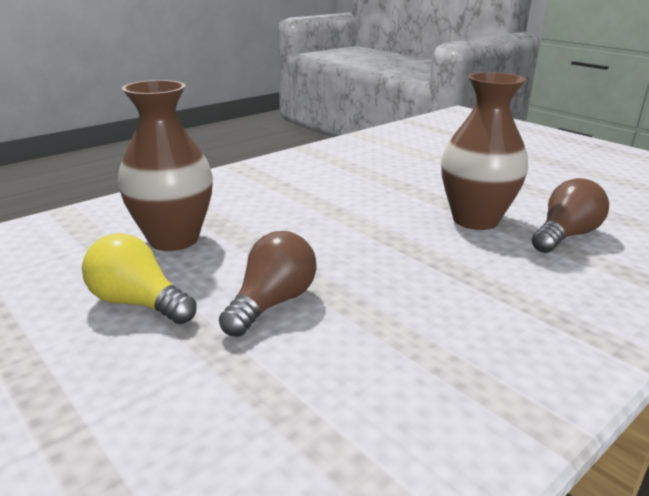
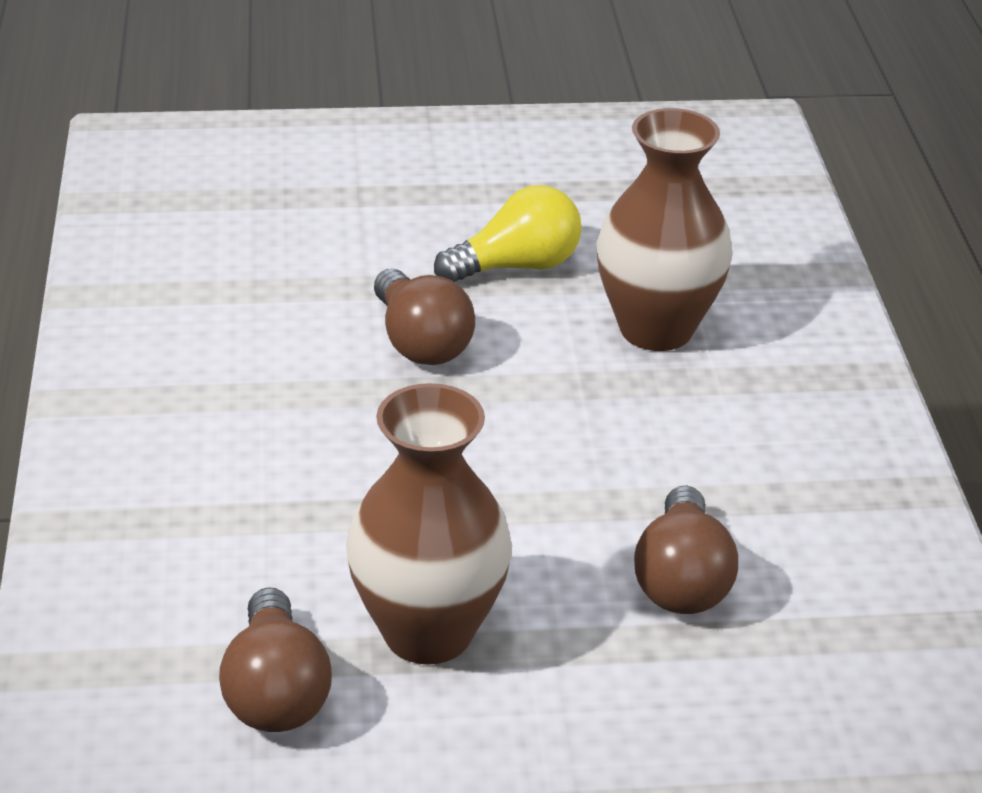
camera: 125 degrees right, 10 degrees up
(360, 188) = (681, 580): none -> brown light bulb

